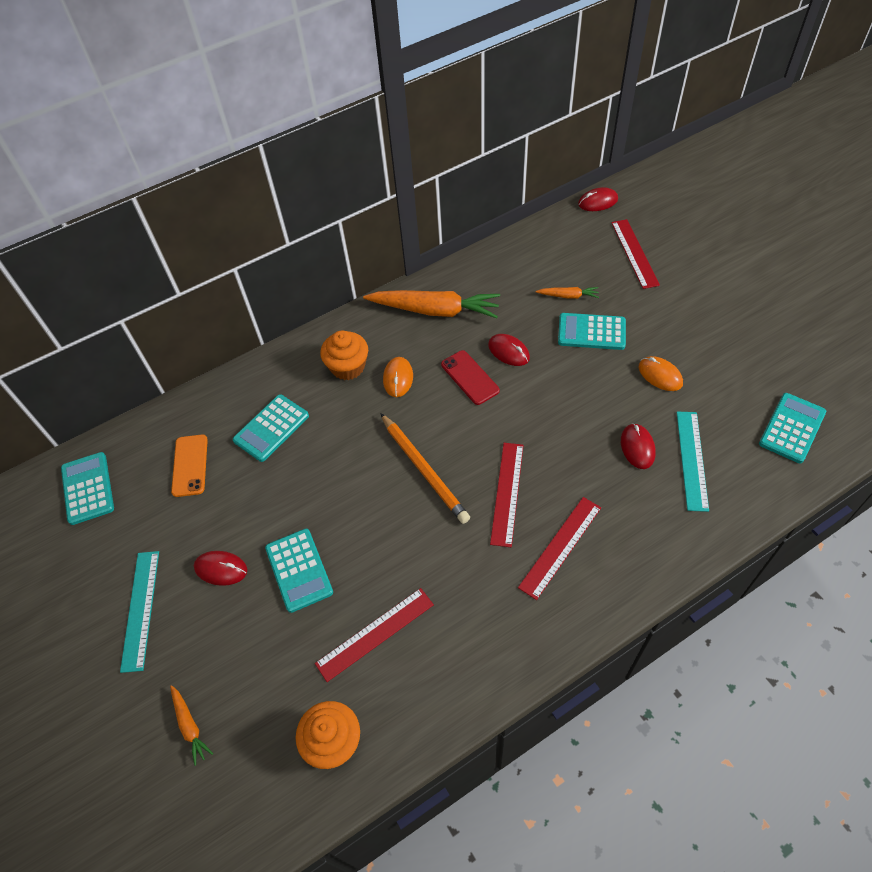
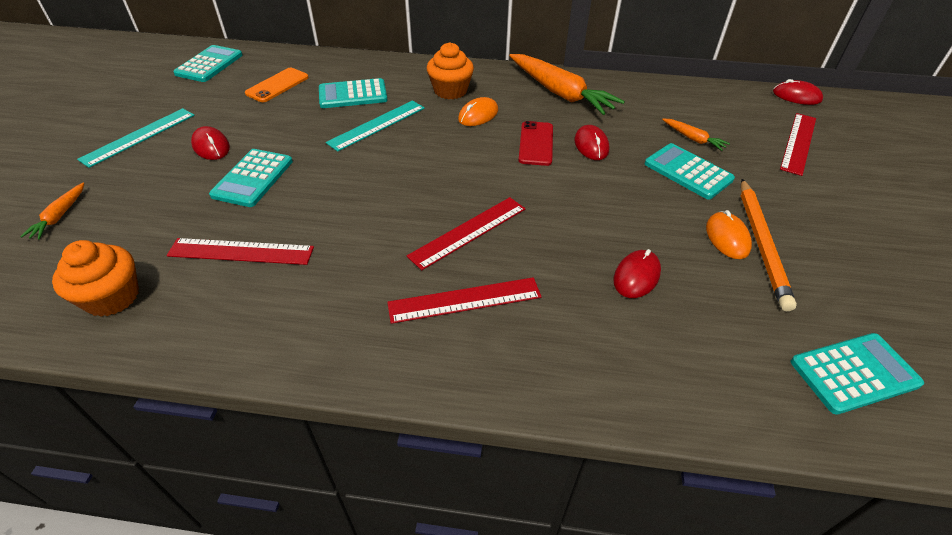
camera: 35 degrees right, 10 degrees down
(424, 469) = (422, 176): orange pencil -> orange pencil (761, 244)
(692, 460) = (687, 322): turquoise ruler -> turquoise ruler (377, 125)

